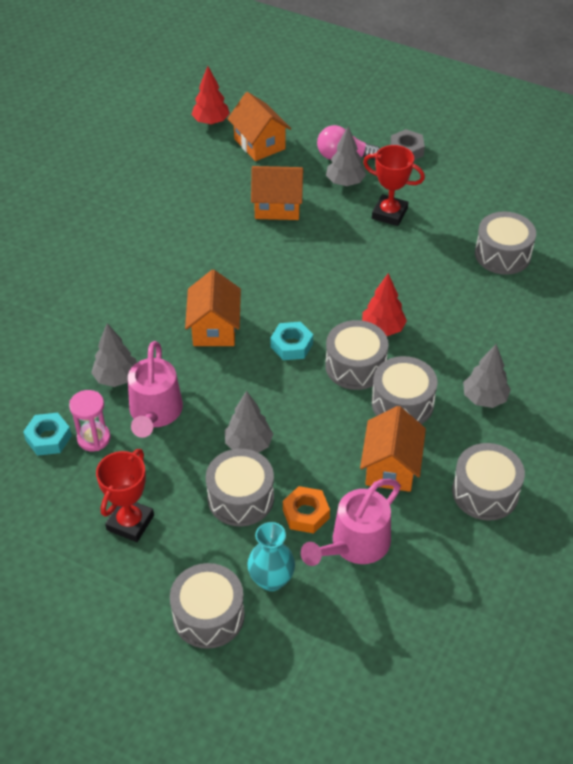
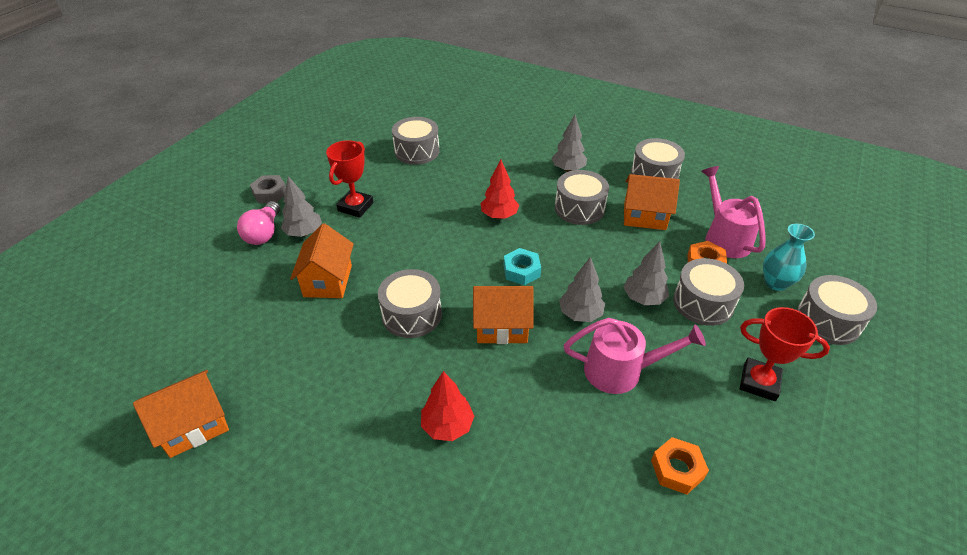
camera: 90 degrees left, 5 degrees down
(48, 438) = (677, 469): turquoise nut -> orange nut
(93, 438) = (666, 423): pink hourglass -> none
(116, 378) = (579, 408): grey tree -> grey tree (580, 314)
(211, 122) = (156, 340): red tree -> red tree (447, 426)
(259, 144) = (218, 296): orange house -> orange house (194, 426)
(354, 545) = (724, 237): pink watering can -> pink watering can turned 150 degrees counterclockwise
(355, 366) = (543, 232): grey drum -> grey drum (412, 314)

